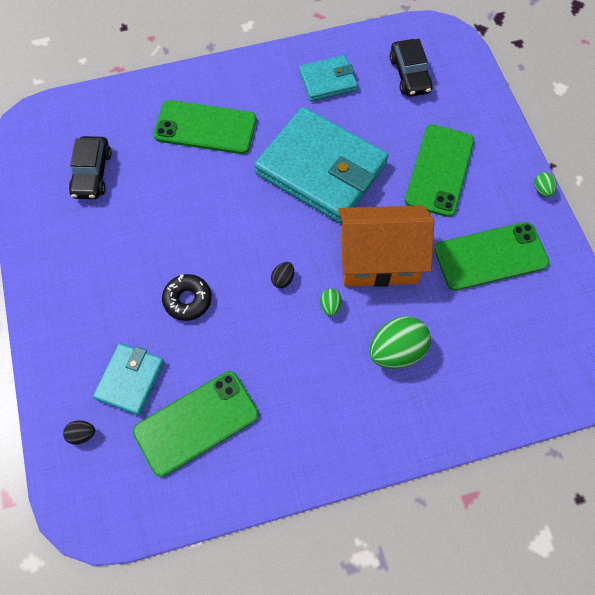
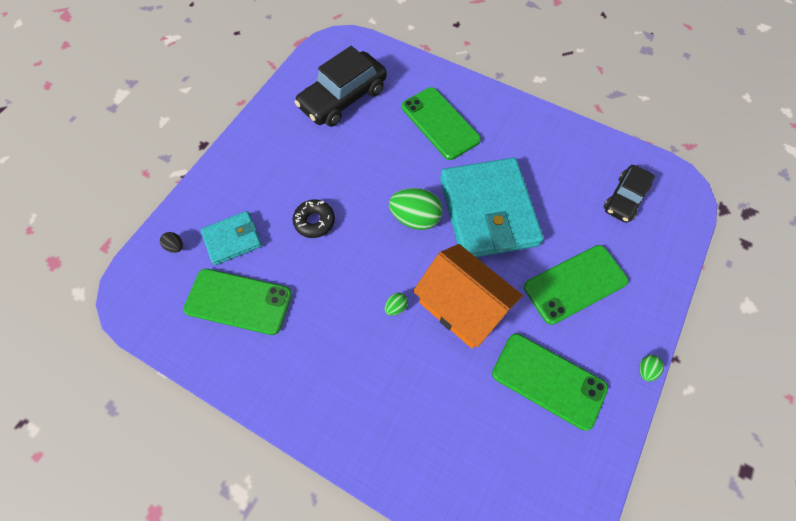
camera: 45 degrees right, 0 degrees up
(92, 174) = (343, 98): black car -> black car, size x1.61
(283, 279) = (385, 261): black egg -> none
(327, 81) = (556, 156): turquoise wallet -> none
(396, 351) = (407, 380): green egg -> green egg (415, 218)

